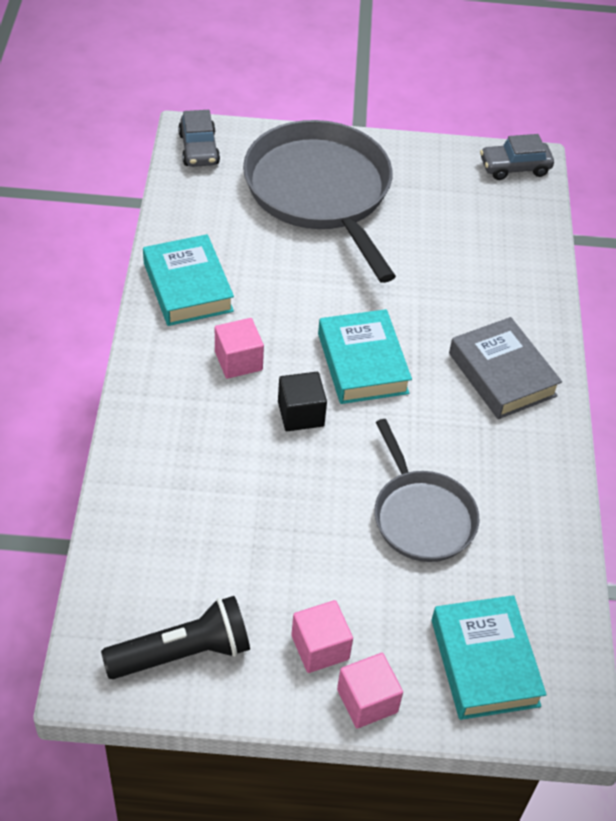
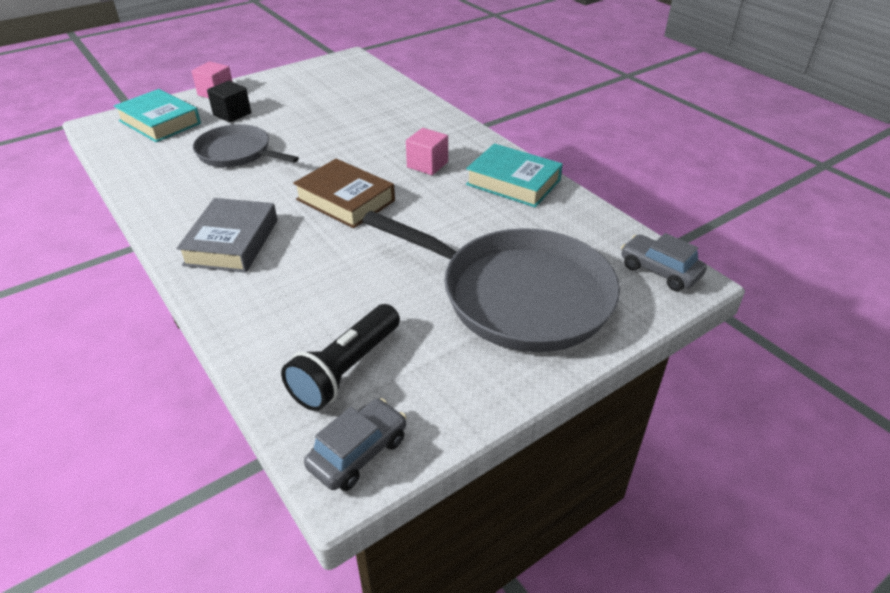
camera: 145 degrees right, 10 degrees down
(183, 652) = (319, 74): black flashlight -> black flashlight (346, 370)
(300, 414) = (358, 160): black cube -> black cube (232, 114)
(320, 647) = (254, 97): pink cube -> none
(362, 363) = (345, 200): turquoise book -> brown book
(502, 374) = (232, 242): grey book -> grey book turned 75 degrees clockwise

